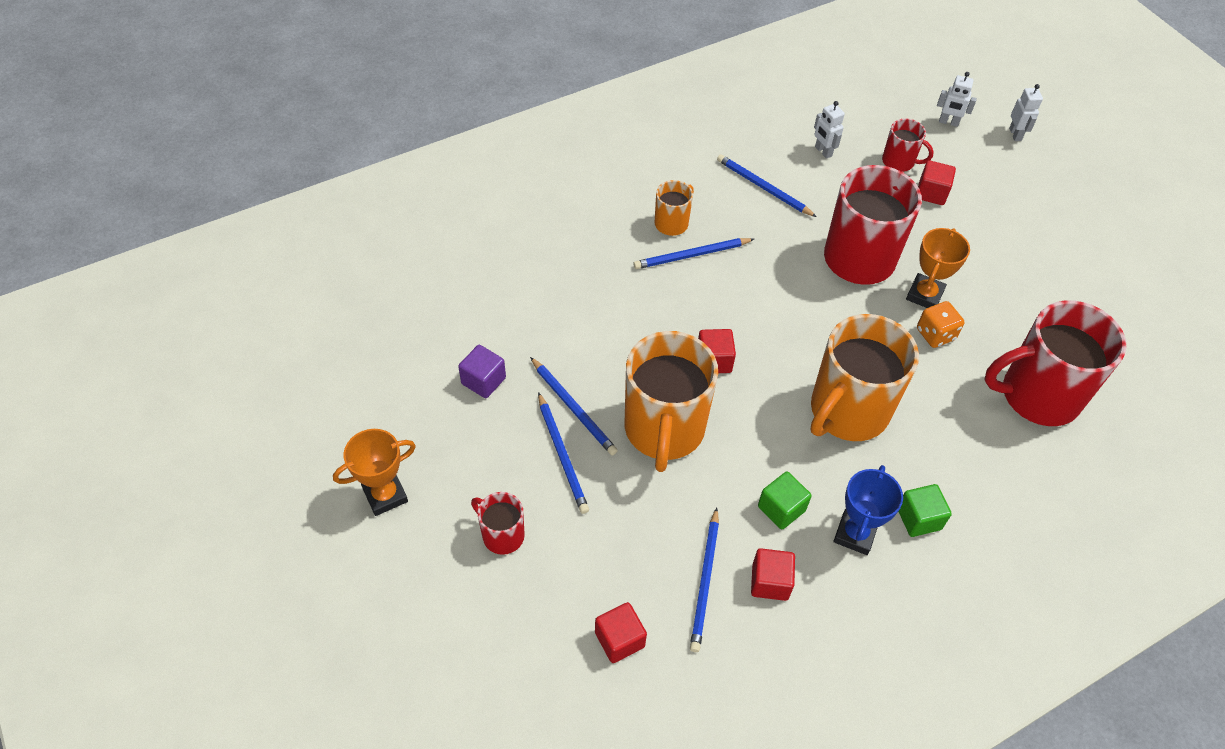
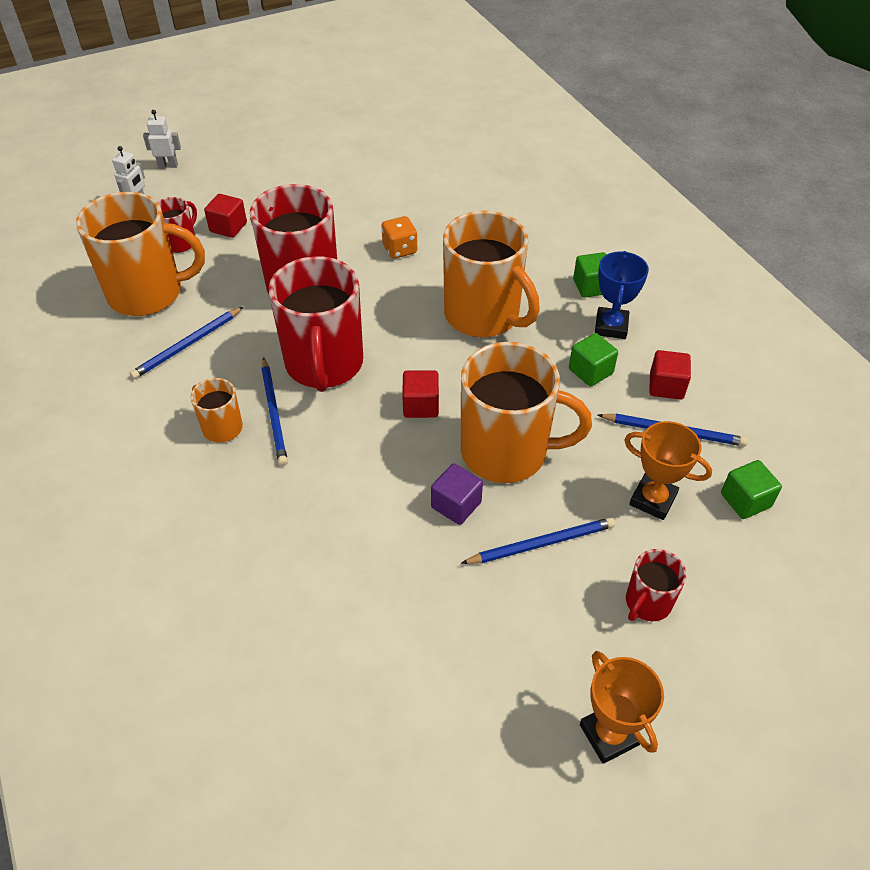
camera: 85 degrees left, 5 degrees down
(483, 381) = (439, 625): purple cube -> purple cube (456, 505)
(573, 408) = (479, 531): blue pencil -> none
(619, 639) = (745, 500): red cube -> green cube
(823, 151) = (148, 293): white robot -> orange mug
(854, 534) = (611, 326): blue trophy -> blue trophy turned 75 degrees clockwise
(924, 295) = (353, 249): orange trophy -> orange trophy (653, 500)
(1037, 395) = (467, 203): red mug -> red mug (324, 364)

